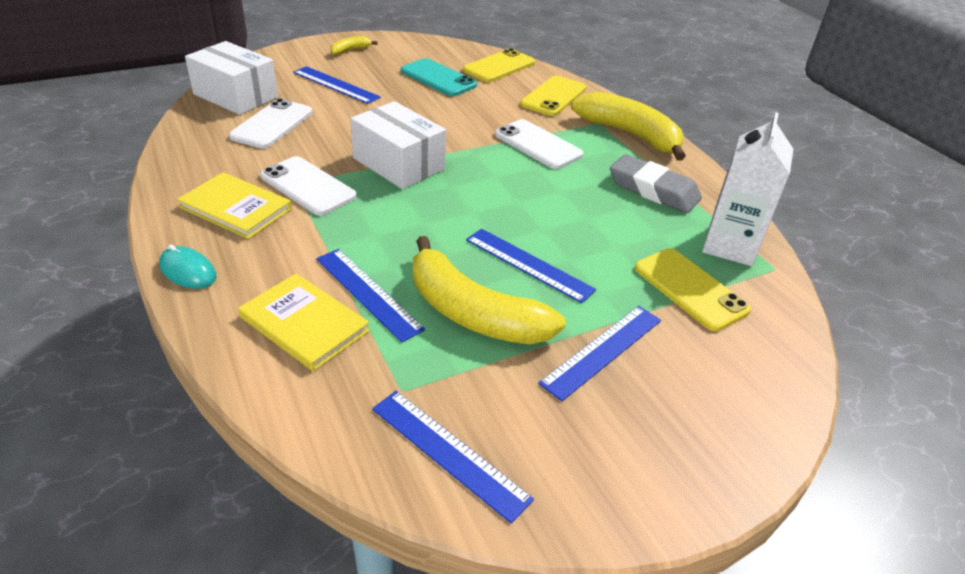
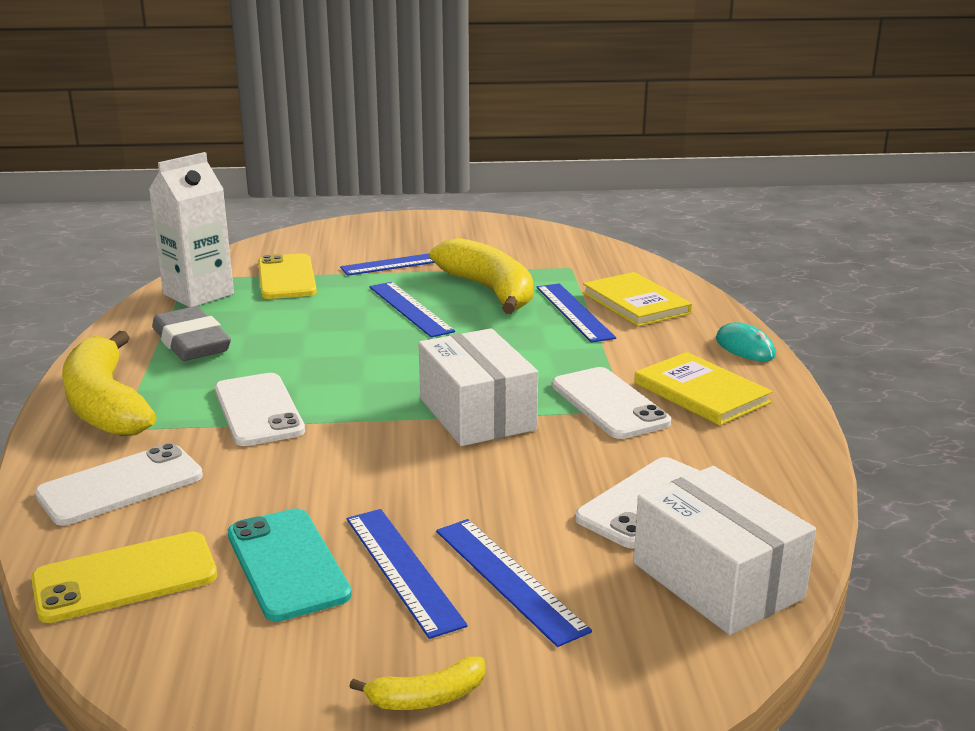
camera: 155 degrees left, 15 degrees down
(448, 452) = (554, 245): blue ruler -> blue ruler (403, 569)
(553, 96) = (120, 485): yellow phone -> white phone

